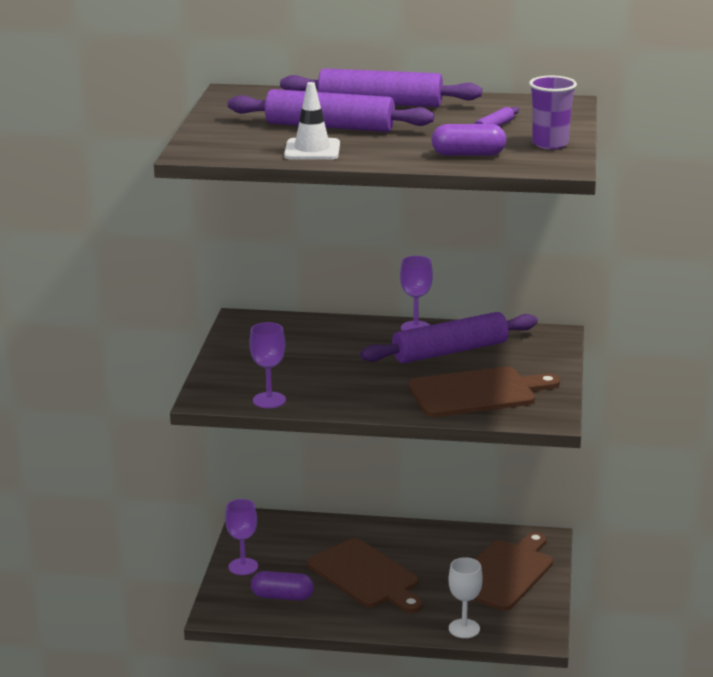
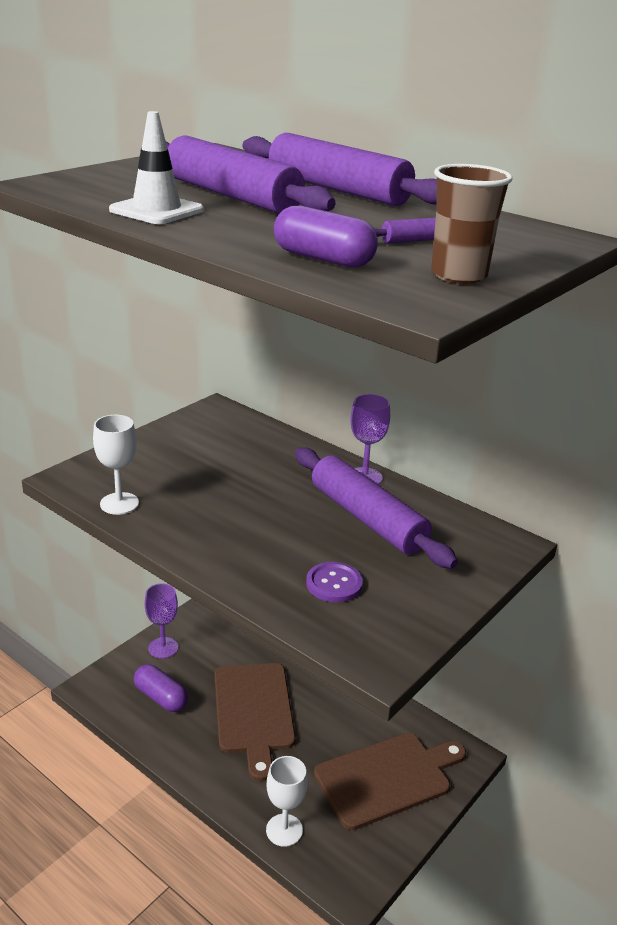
camera: 30 degrees right, 5 degrees up
(269, 400) = (119, 503): purple goblet -> white goblet
(450, 351) = (367, 519): purple rolling pin -> purple rolling pin turned 45 degrees clockwise
(476, 392) = (334, 584): brown cutting board -> purple button
(550, 144) = (458, 275): purple cup -> brown cup

